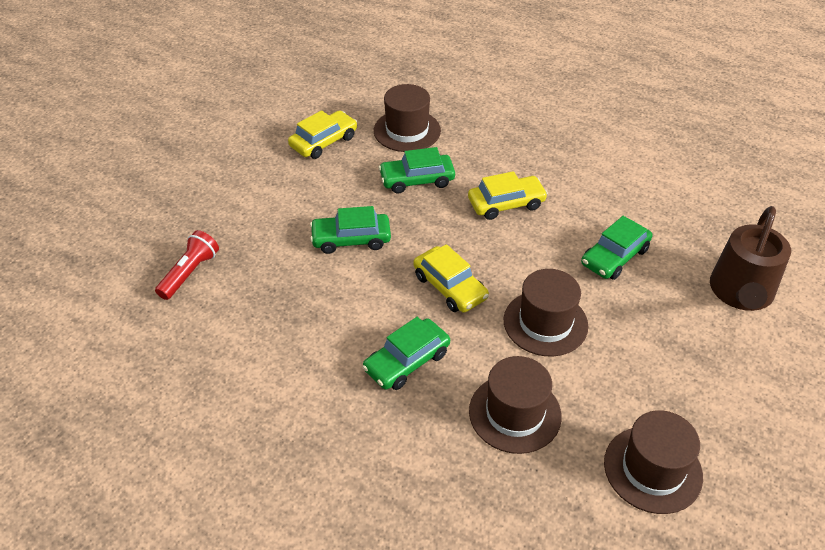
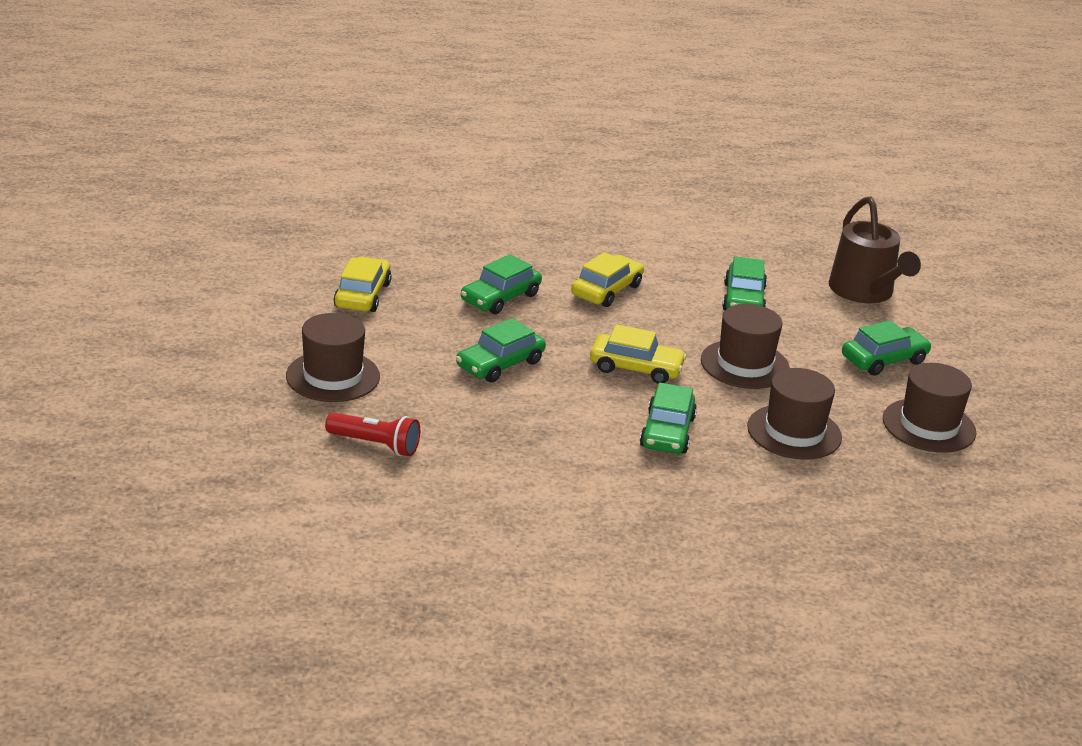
camera: 40 degrees left, 15 degrees down
(190, 273) = (375, 445): red flashlight -> red flashlight turned 120 degrees clockwise
(407, 131) = (437, 260): brown hat -> brown hat (333, 376)
(683, 374) = (884, 360): none -> green car

